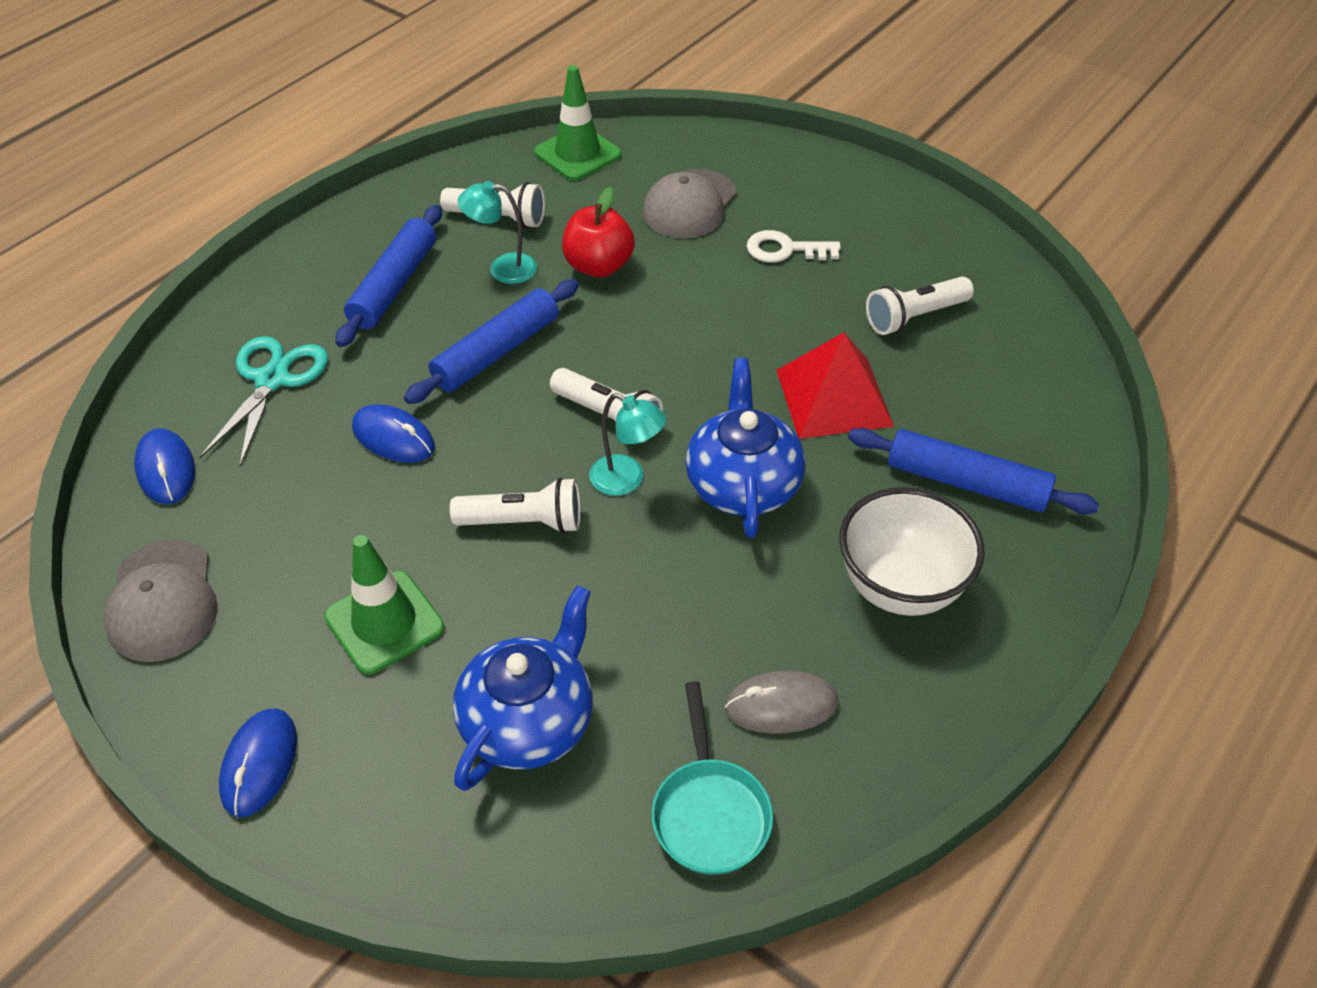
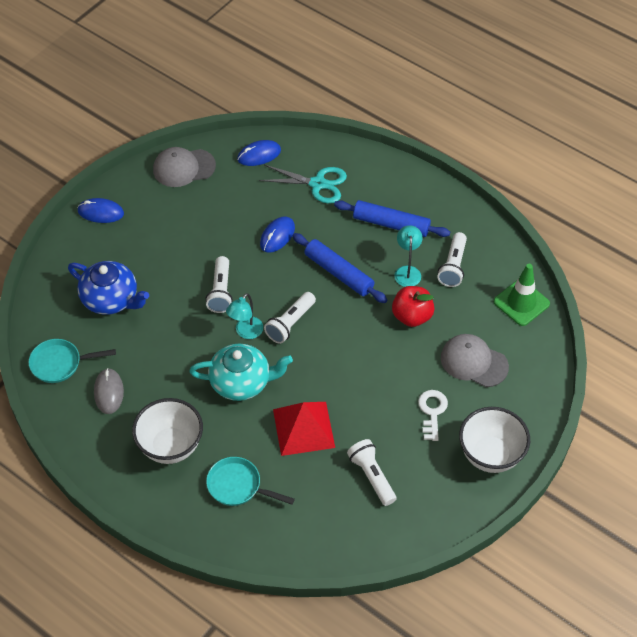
camera: 90 degrees right, 5 degrees up
(384, 622) = (166, 244): green traffic cone -> none
(742, 484) = (241, 382): blue teapot -> turquoise teapot
(856, 196) = (490, 455): none -> white bowl
(966, 483) = (238, 486): blue rolling pin -> turquoise pan

